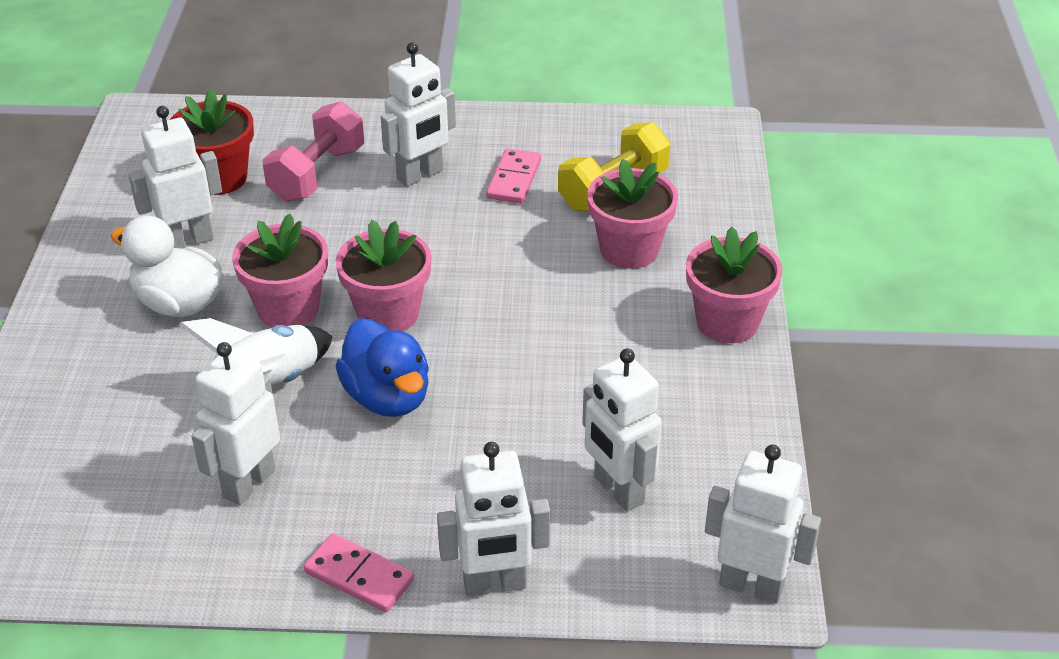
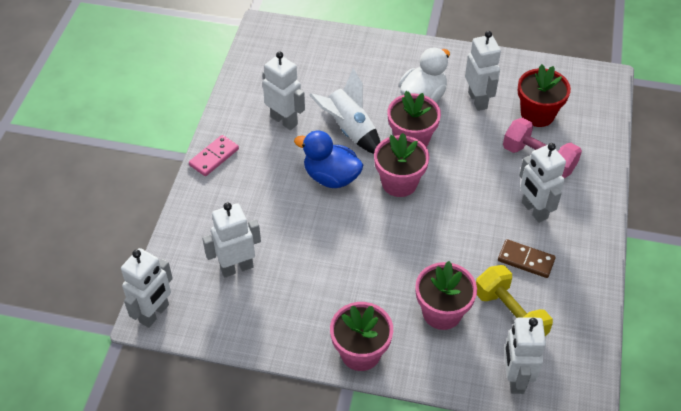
camera: 100 degrees right, 10 degrees up
(387, 397) = (331, 177): blue duck -> blue duck turned 45 degrees clockwise
(495, 584) = (192, 207): white robot -> white robot (515, 378)
(514, 179) = (526, 260): pink domino -> brown domino

